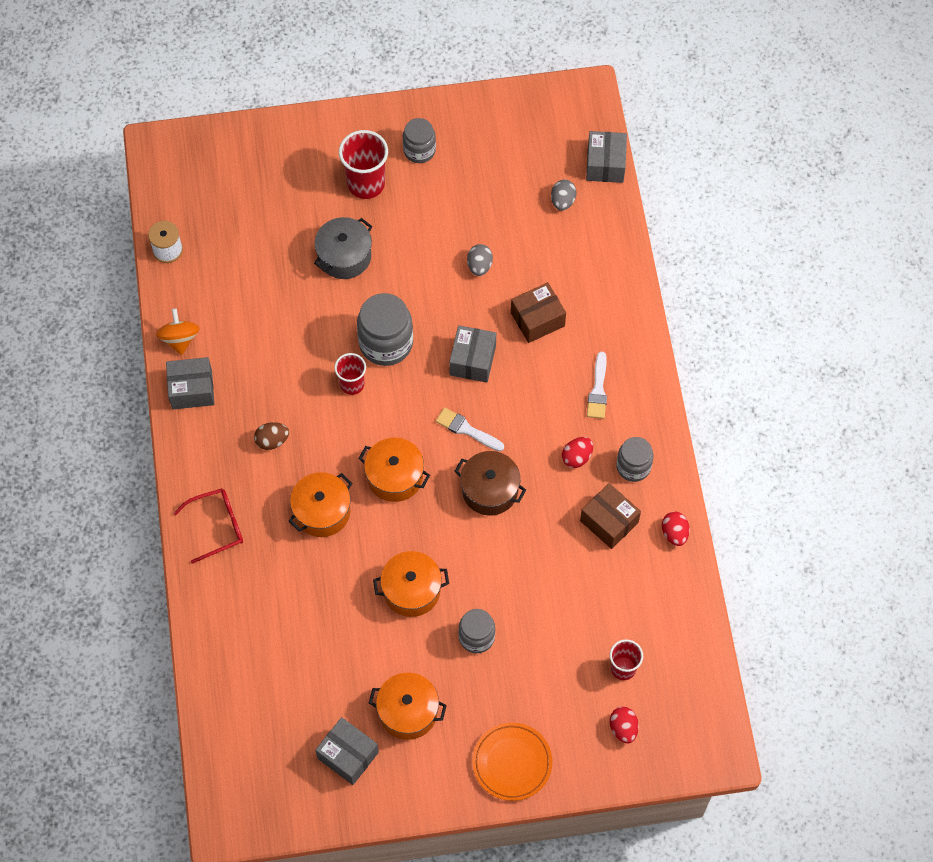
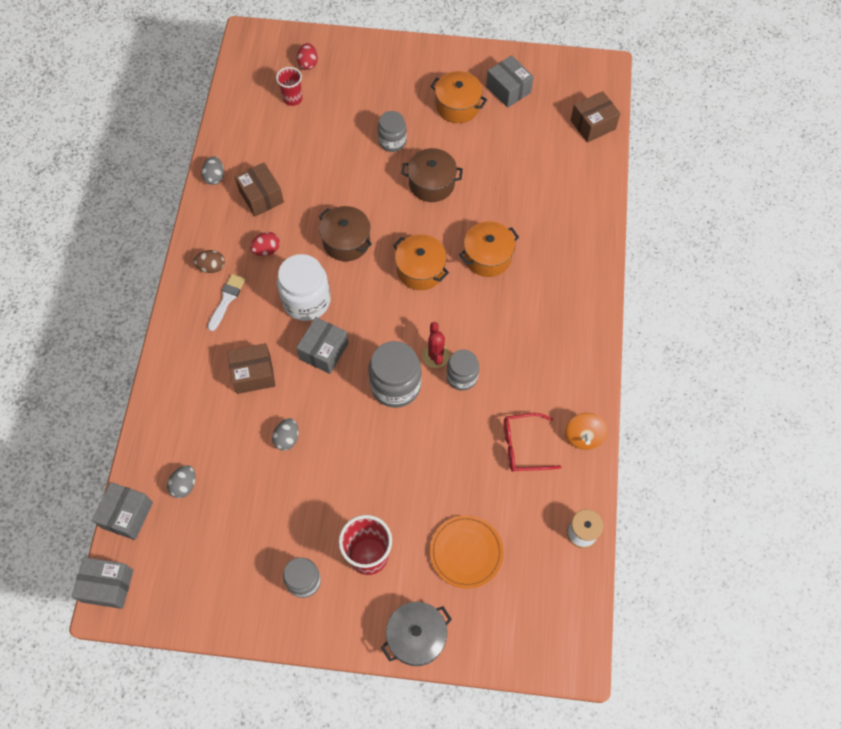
camera: 165 degrees left, 0 degrees up
(192, 390) = (579, 385): grey box -> grey box (107, 586)
(217, 526) = (576, 265): red glasses -> red glasses (523, 446)
(227, 728) = (593, 124): none -> brown box
(272, 441) = (517, 323): brown egg -> brown egg (212, 267)
(344, 256) = (411, 481): grey pot -> grey pot (416, 637)
(352, 384) = (435, 355): red cup -> red cactus
(411, 590) = (431, 183): orange pot -> brown pot
(466, 429) = (349, 293): white brush -> none
(510, 410) = (306, 301): none -> white jar
(512, 762) = (393, 61): orange plate -> orange plate (466, 552)
(633, 466) = (224, 232): grey jar -> grey jar (462, 377)
(674, 533) = (215, 177): red egg -> grey egg

